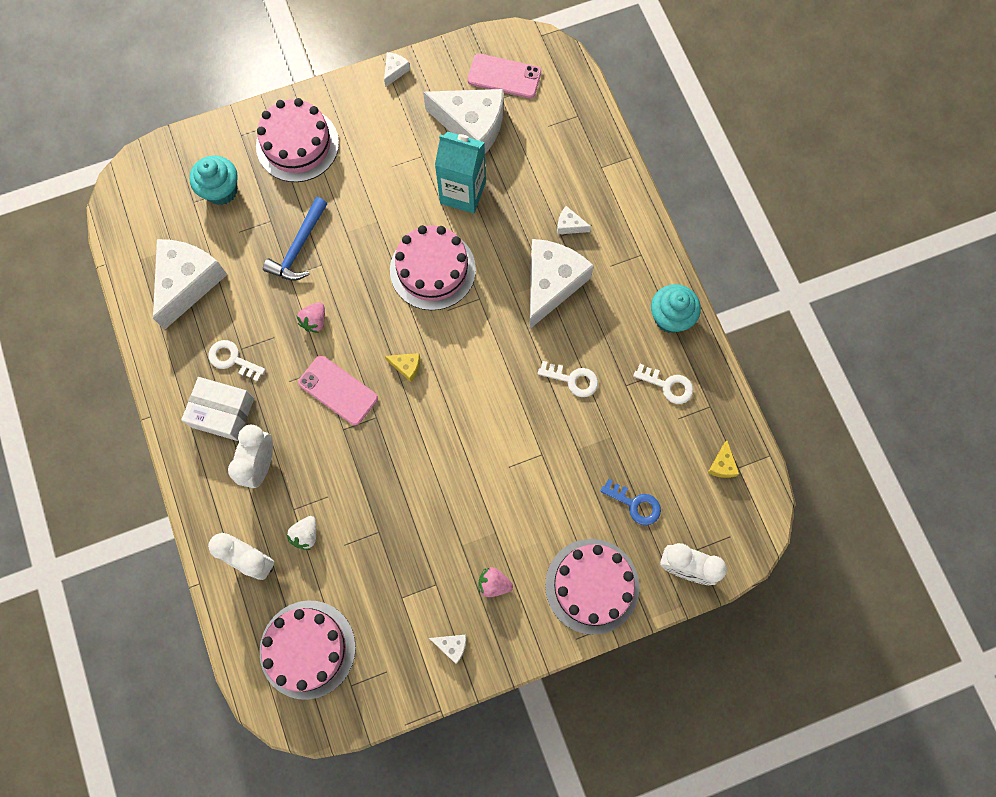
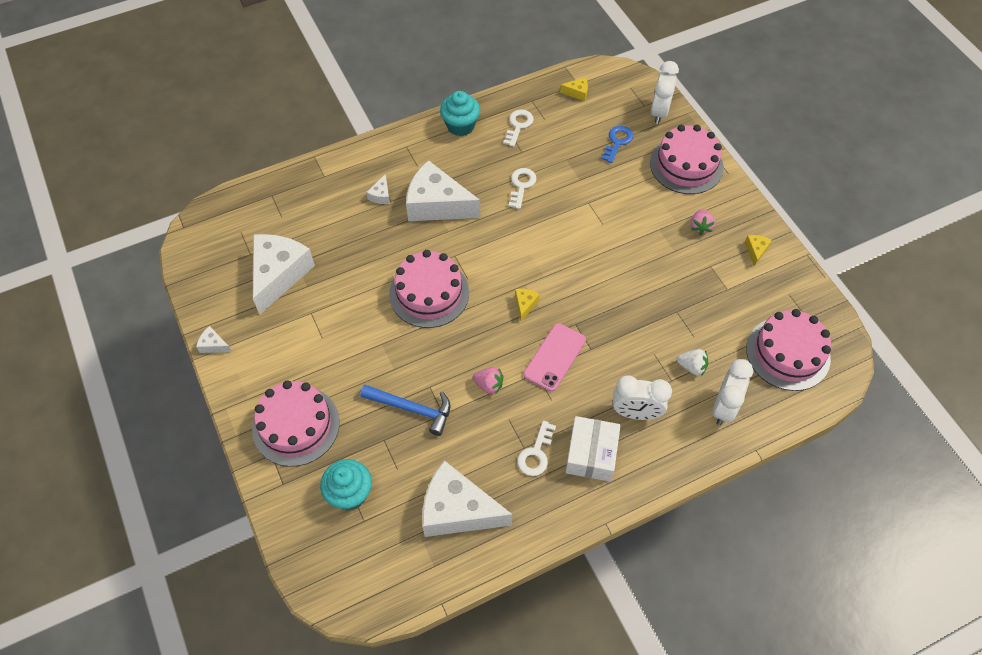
camera: 95 degrees left, 15 degrees down
(451, 646) = (756, 251): white cheese -> yellow cheese
(462, 193) = (350, 276): turquoise carton -> none
(504, 76) = (226, 253): pink phone -> none

